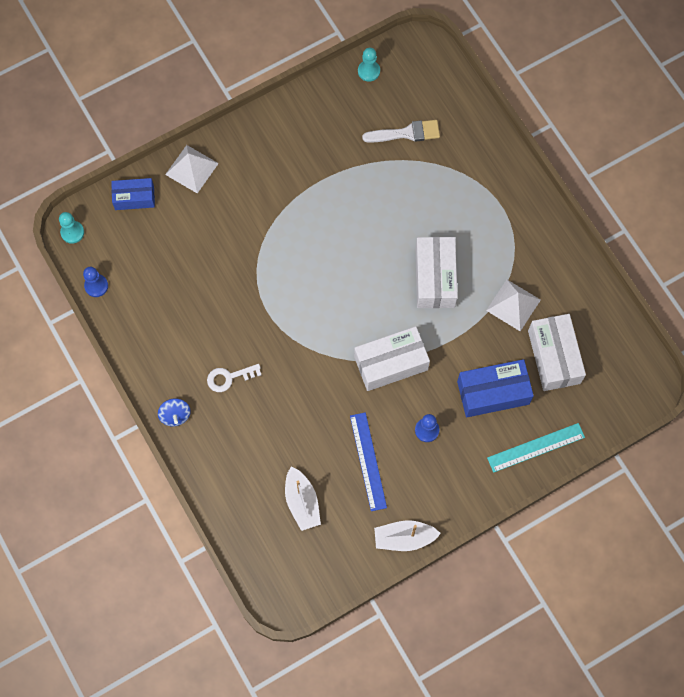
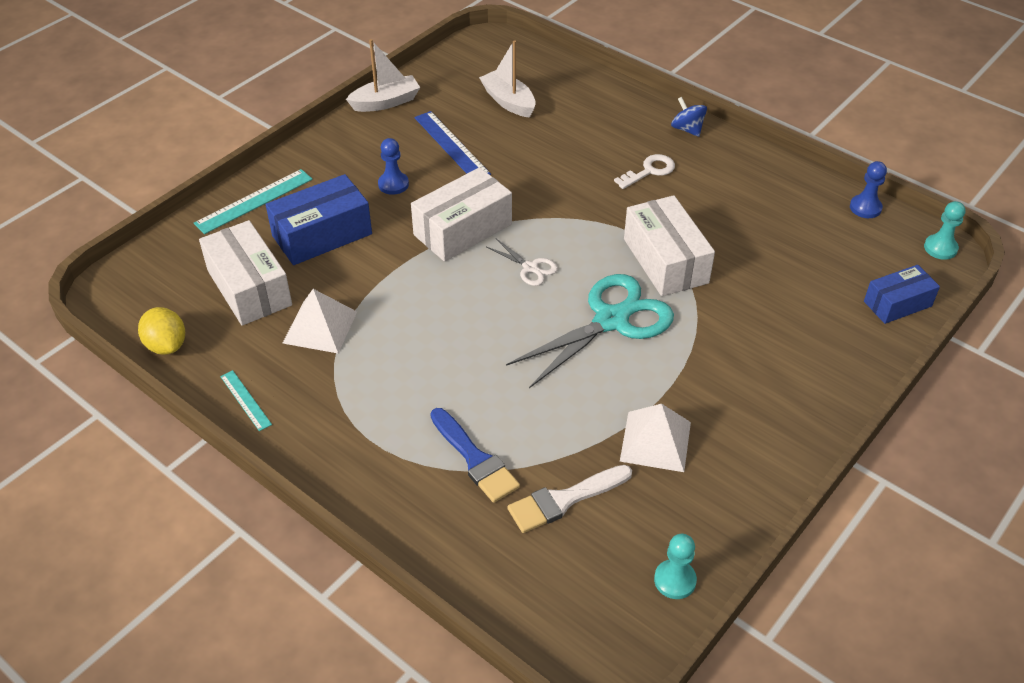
camera: 160 degrees right, 25 degrees down
(192, 169) = (850, 357): white pyramid -> white pyramid (655, 441)
(323, 247) = (611, 320): none -> turquoise scissors
(357, 310) = (530, 268): none -> white scissors
(435, 278) = (441, 327): white box -> white box (665, 261)
(446, 174) = (475, 459): none -> blue brush
(571, 261) = (245, 400): none -> turquoise ruler
(615, 323) = (166, 345): none -> yellow lemon

